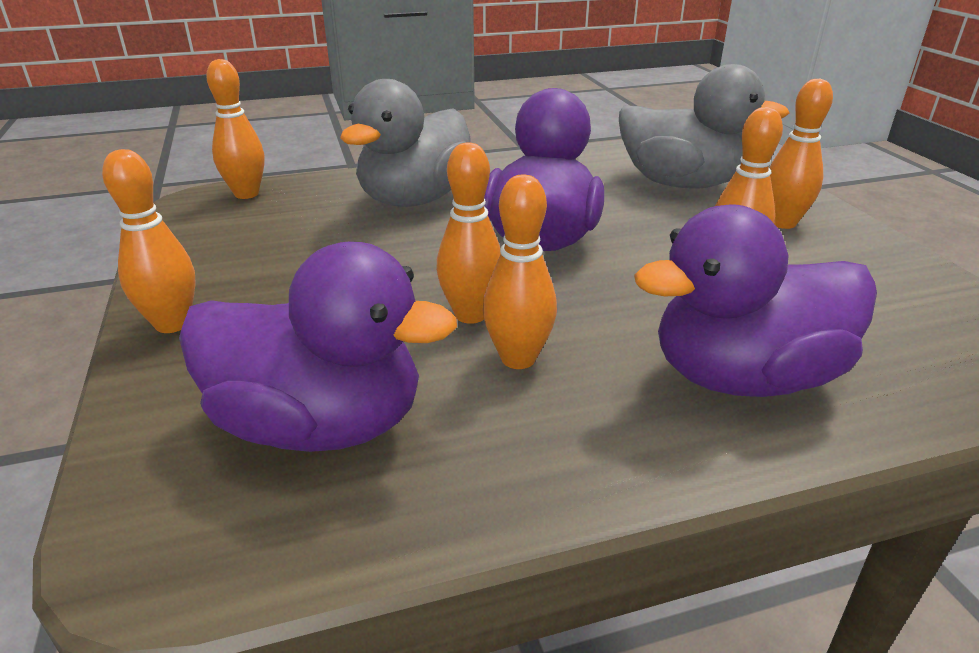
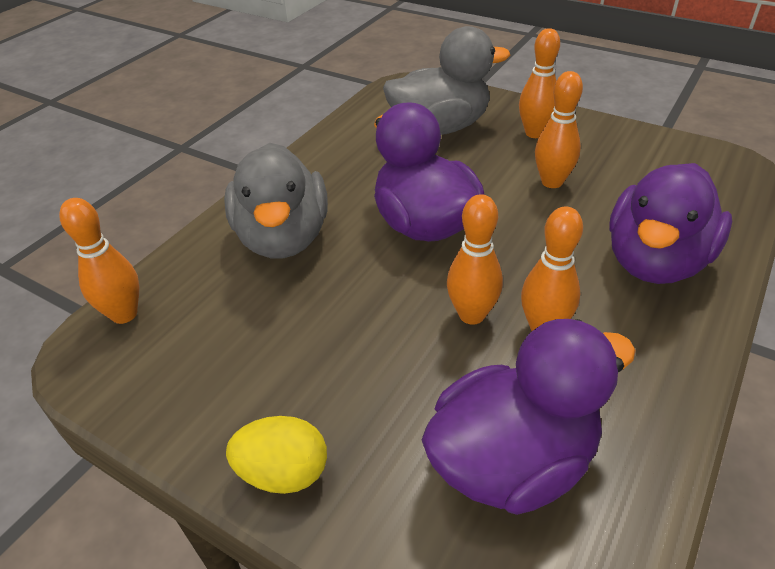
camera: 40 degrees left, 10 degrees up
(172, 324) = (283, 473): orange bowling pin -> yellow egg

